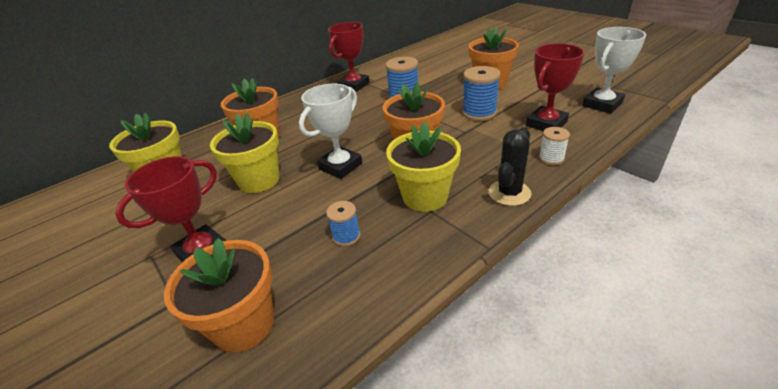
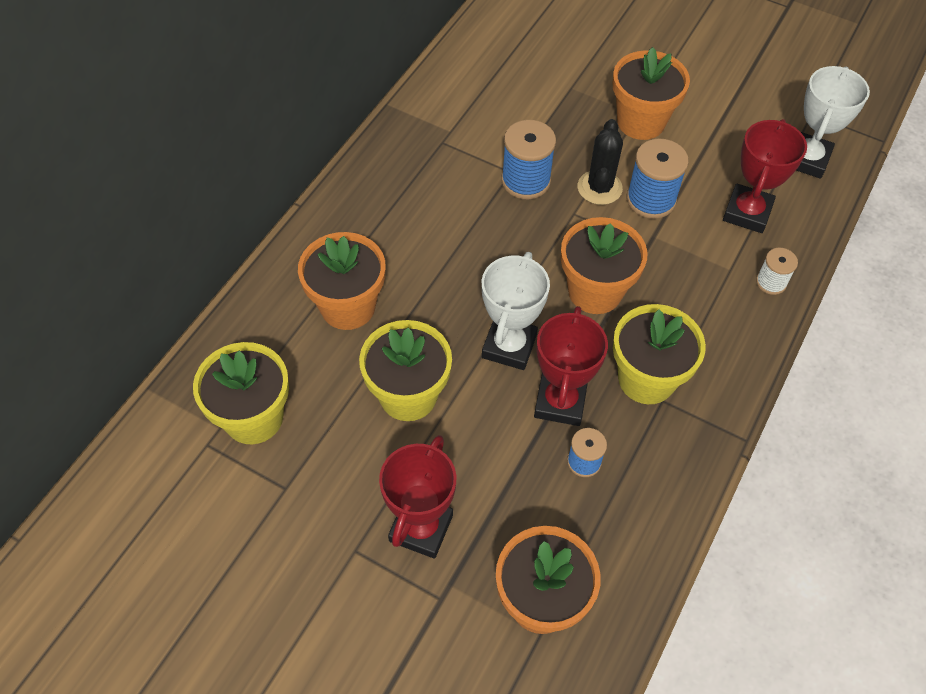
camera: 25 degrees left, 20 degrees up
(354, 85) = (421, 151): red trophy -> red trophy (560, 402)
(509, 193) = (741, 353): black cactus -> black cactus (599, 188)

